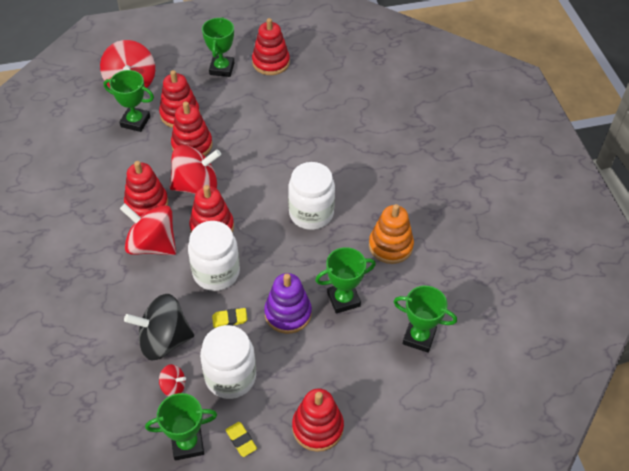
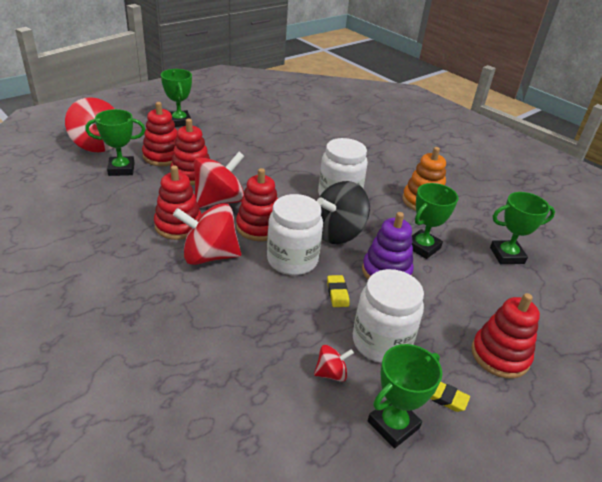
camera: 30 degrees left, 15 degrees down
(164, 340) = (286, 333): black spinning top -> black spinning top (337, 233)
(229, 319) = (337, 293): yellow eraser -> yellow eraser turned 60 degrees counterclockwise
(271, 62) = (220, 111): red stacking toy -> none

